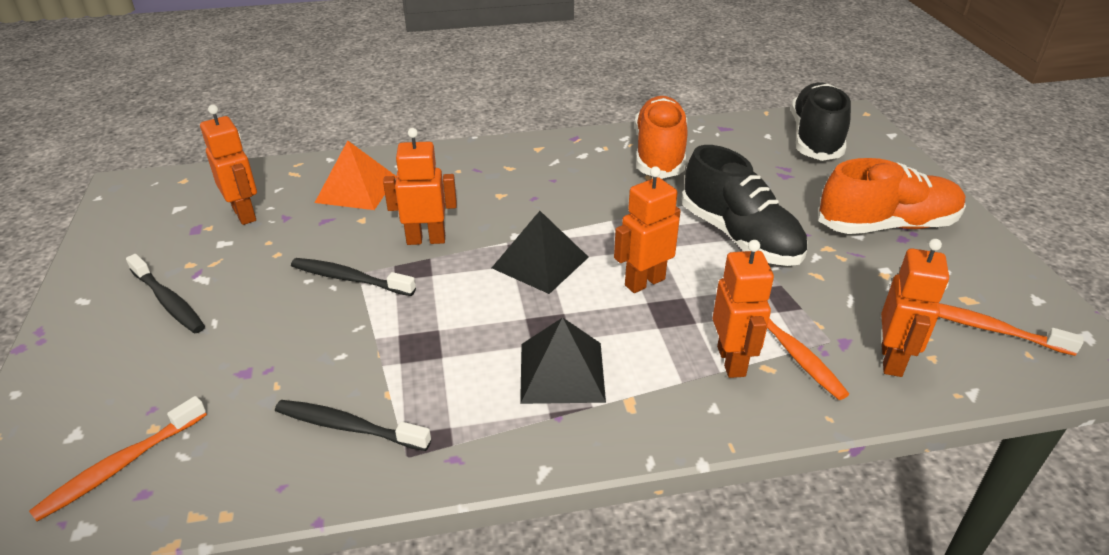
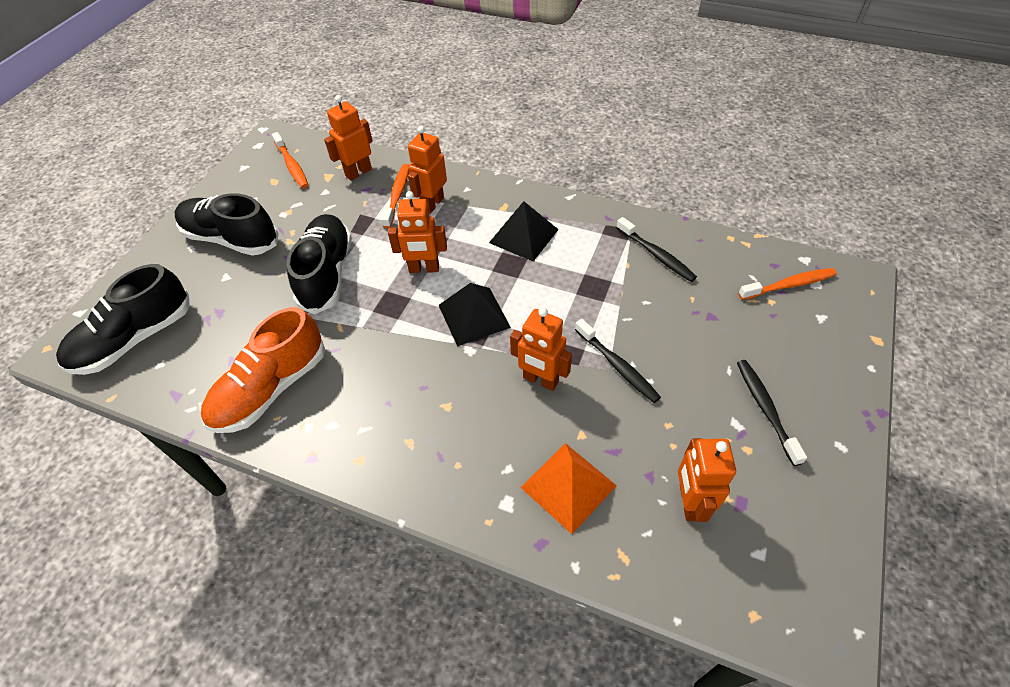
camera: 145 degrees left, 15 degrees up
(886, 225) = (231, 239): orange shoe -> black shoe

